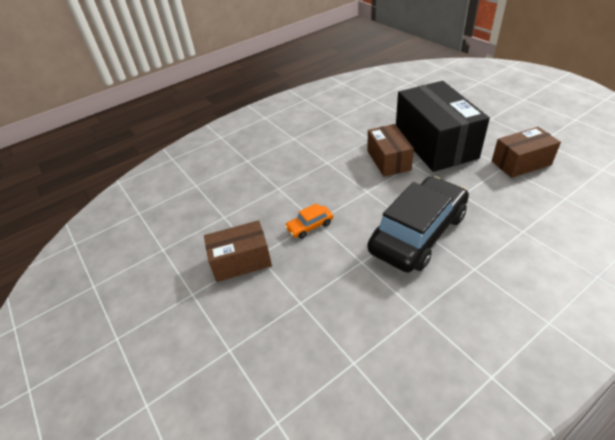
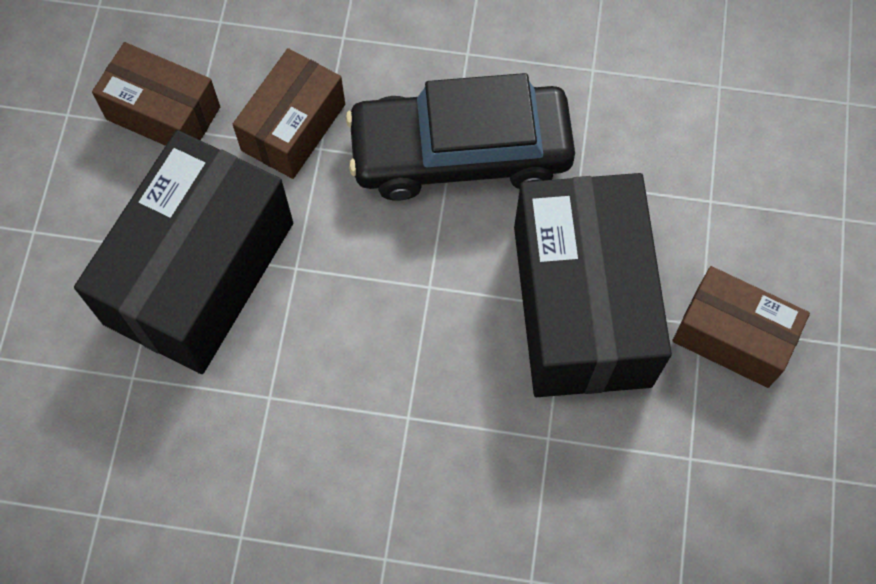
camera: 140 degrees left, 25 degrees up
(310, 226) = (582, 305): orange car -> black box
(388, 160) = (315, 315): brown box -> brown box (293, 127)

